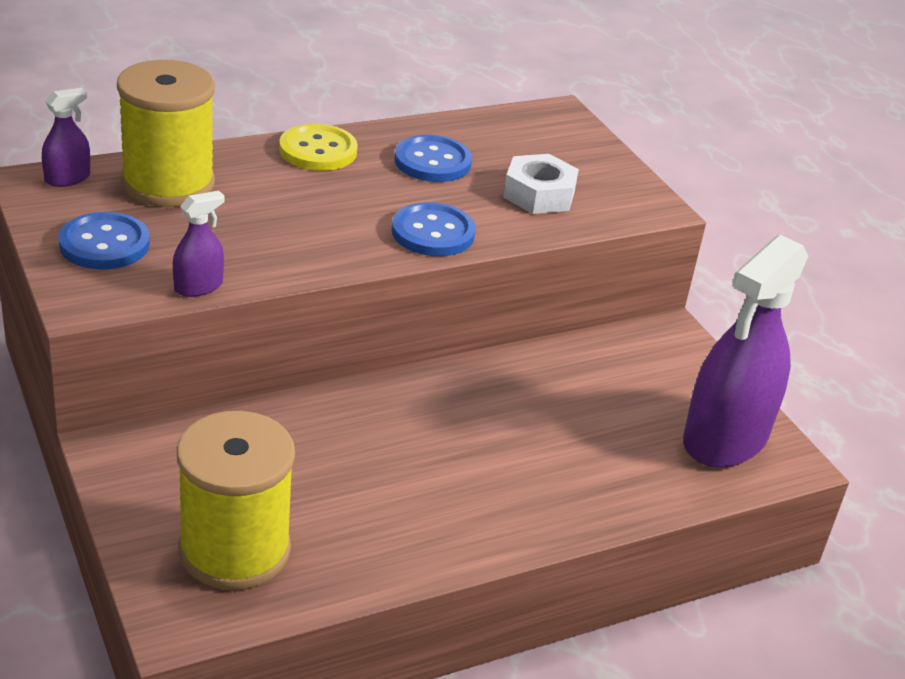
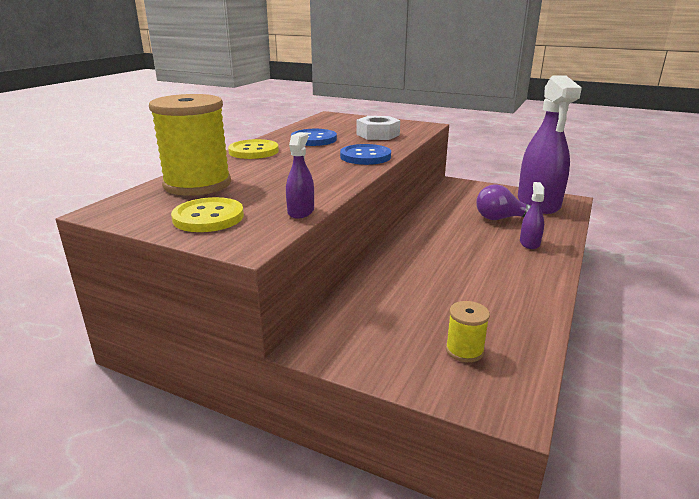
camera: 35 degrees left, 10 degrees down
(67, 178) = (127, 202): purple spray bottle -> purple spray bottle (529, 243)
(104, 244) = (208, 217): blue button -> yellow button
(234, 550) = (464, 350): yellow spool -> yellow spool, size x0.45
(609, 428) = (500, 218): none -> purple light bulb

